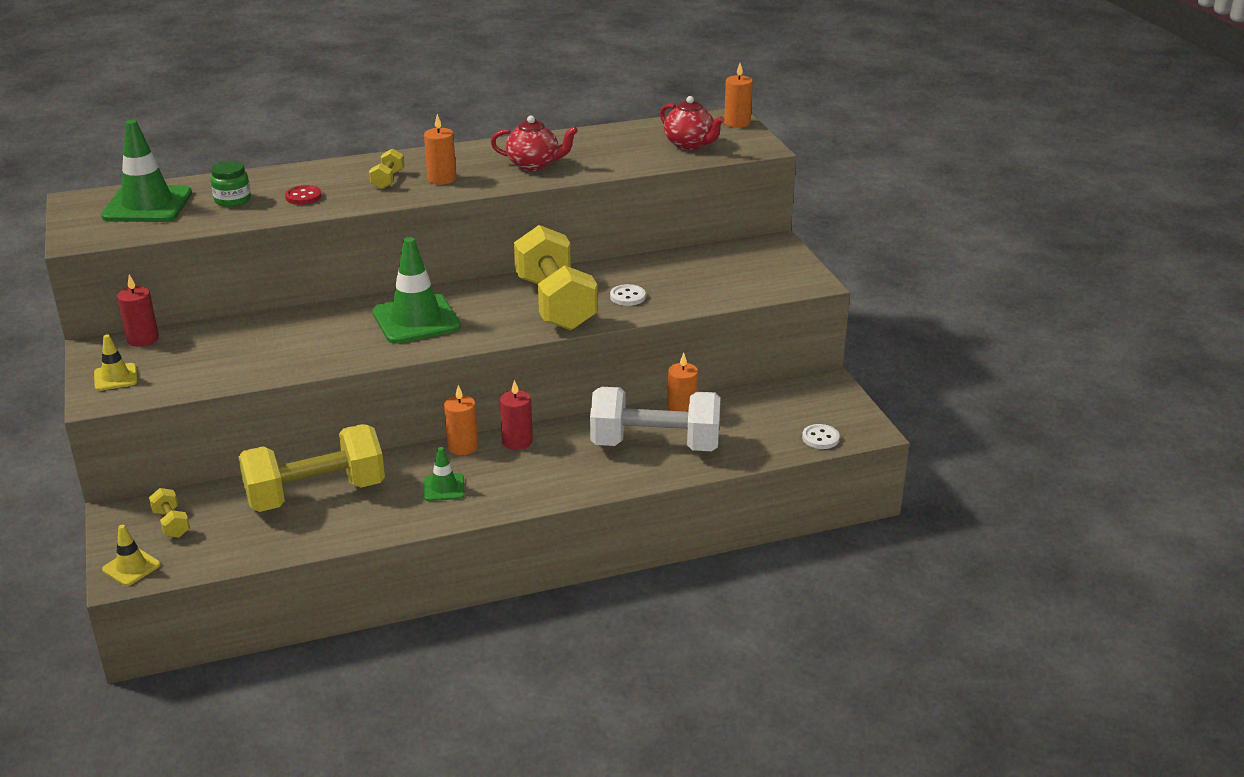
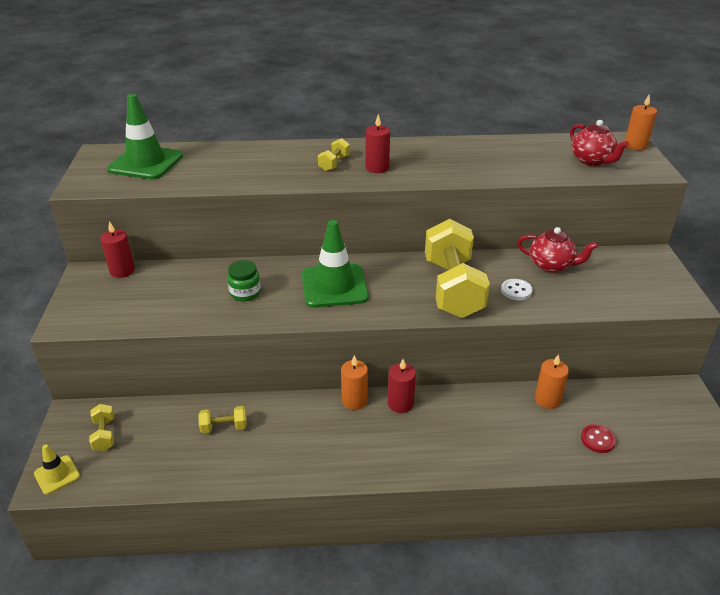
camera: 15 degrees right, 5 degrees up
(115, 377) = (86, 304): yellow traffic cone -> none
(232, 200) = (209, 166): green jar -> green jar (245, 293)
(303, 197) = (263, 170): red button -> red button (597, 439)
(316, 494) = (224, 427): yellow dumbbell -> yellow dumbbell, size x0.41
(442, 179) = (377, 168): orange candle -> red candle
(444, 488) = (328, 442): green traffic cone -> none
(534, 165) = (456, 164): red teapot -> red teapot (551, 266)
(655, 445) = (518, 431): white dumbbell -> none
(820, 438) = (673, 453): white button -> none

